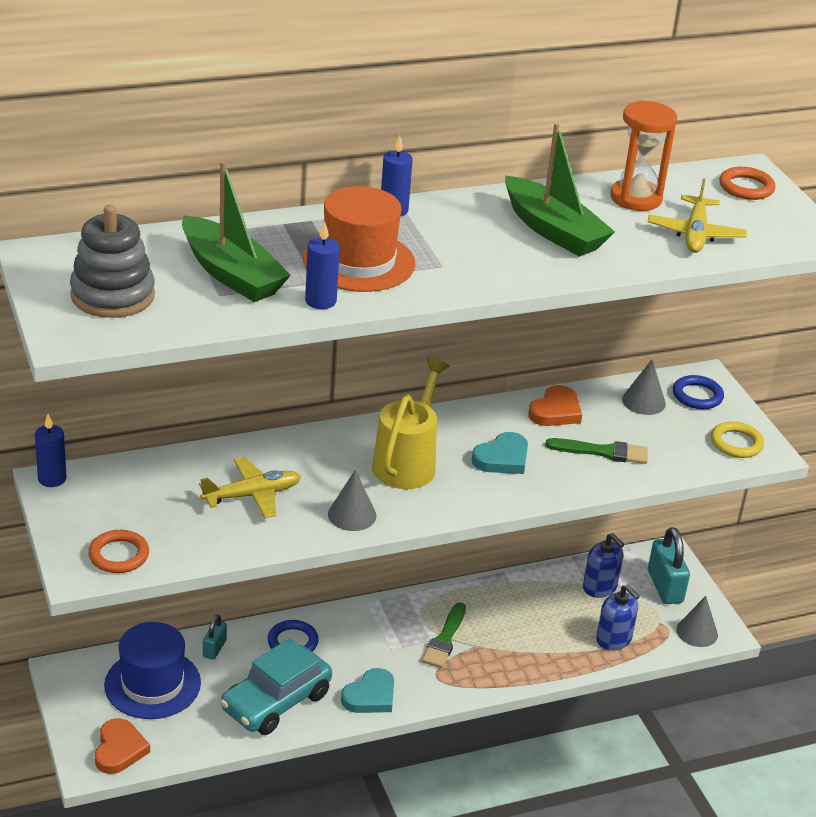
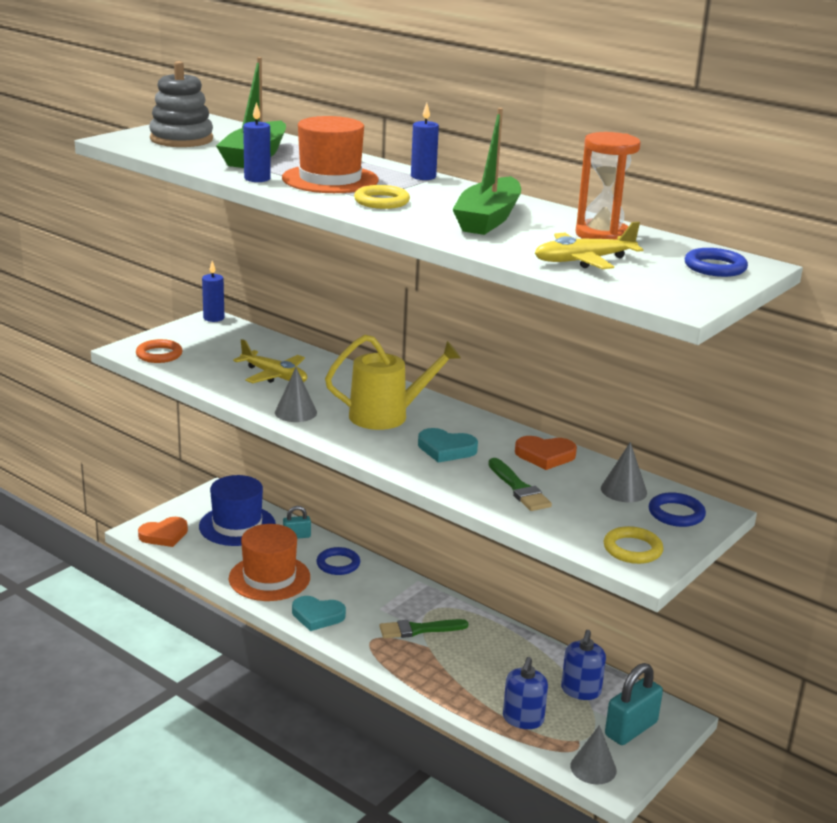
camera: 60 degrees right, 10 degrees down
(276, 701) = (269, 578): turquoise car -> orange hat
(458, 262) = (381, 201): none -> yellow ring
(746, 187) = (715, 267): orange ring -> blue ring

